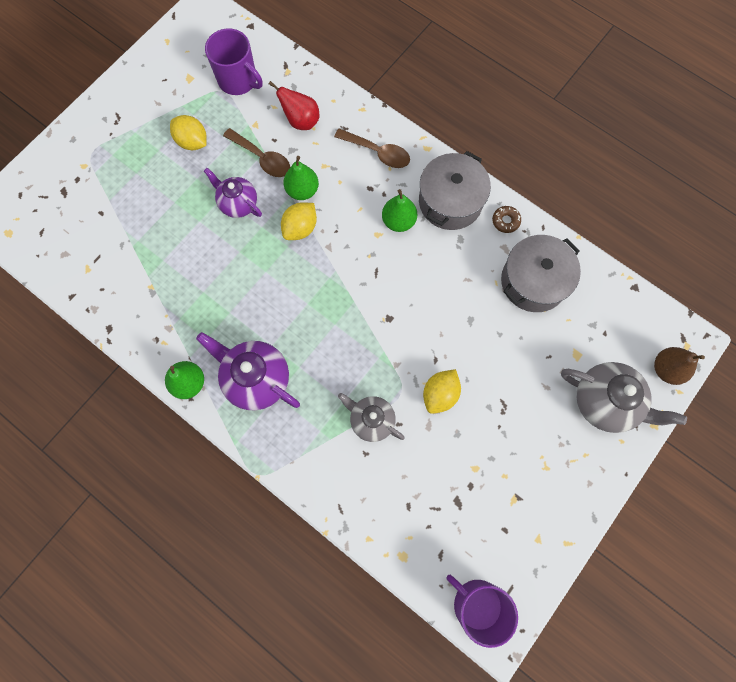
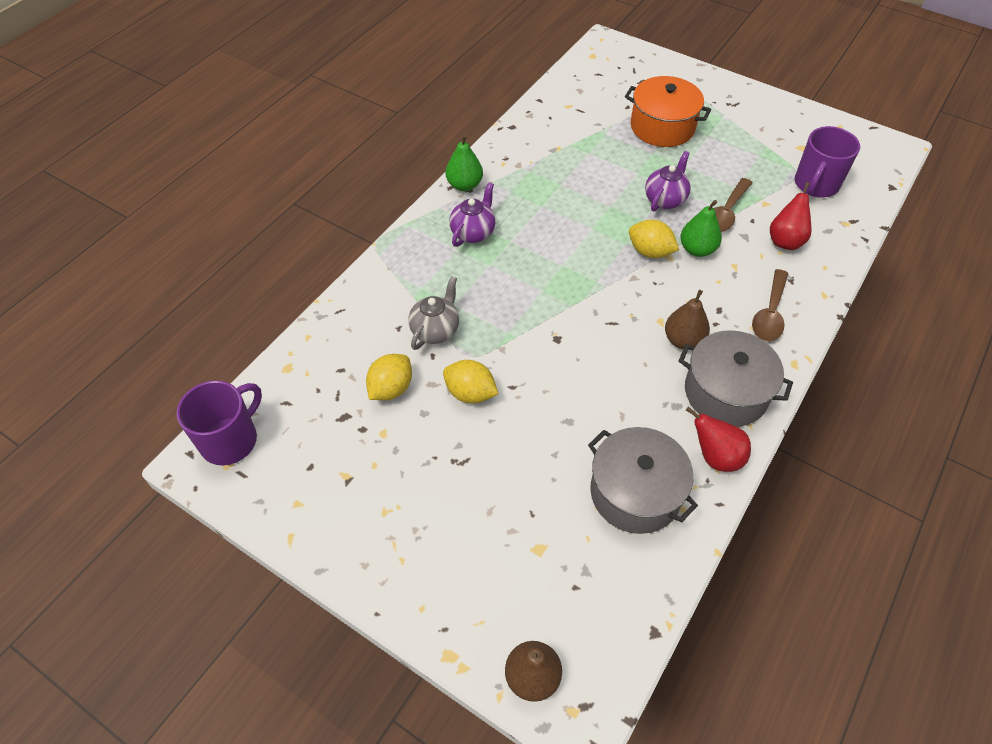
camera: 85 degrees right, 20 degrees down
(138, 187) = (662, 127): none -> orange pot
(192, 142) = (726, 158): yellow lemon -> yellow lemon (391, 388)
(256, 379) = (473, 232): purple teapot -> purple teapot, size x0.65
(398, 221) = (683, 340): green pear -> brown pear
(505, 221) = (715, 457): brown donut -> red pear
(605, 402) = (475, 586): grey teapot -> none

